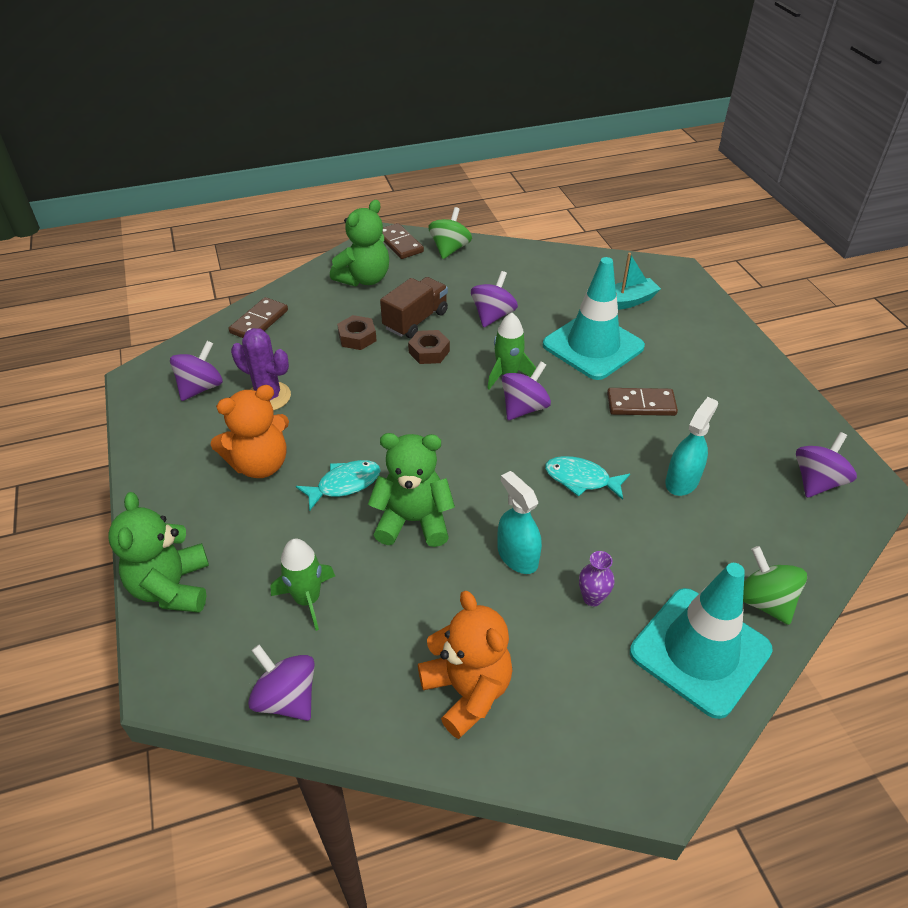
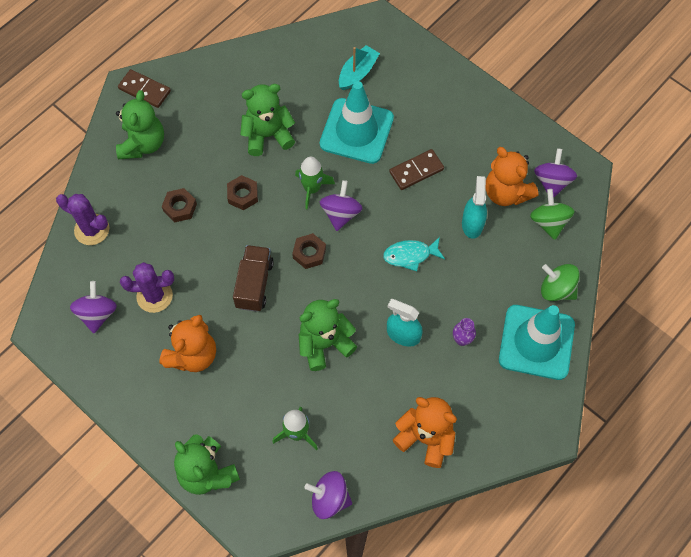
camera: 30 degrees left, 20 degrees up
(259, 321) = (92, 229): brown domino -> purple cactus
(344, 484) = (261, 340): turquoise fish -> none
(415, 320) = (212, 168): brown truck -> brown truck (254, 284)
(450, 249) = (190, 77): green spinning top -> green spinning top (548, 222)
(461, 428) = (309, 253): none -> brown nut
(493, 316) = (267, 135): purple spinning top -> green teddy bear
(746, 468) = (506, 192): none -> orange teddy bear

